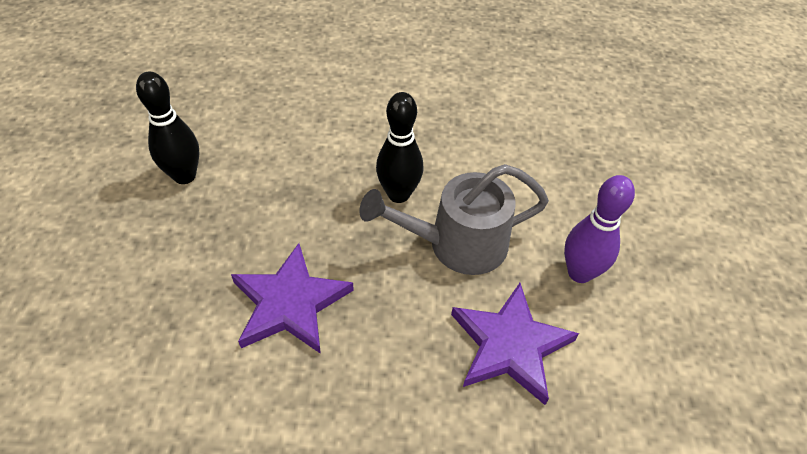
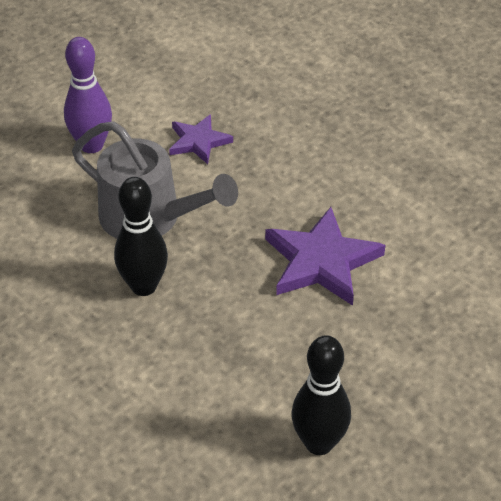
camera: 135 degrees left, 5 degrees down
(510, 345) = (198, 141): purple star -> purple star, size x0.59

